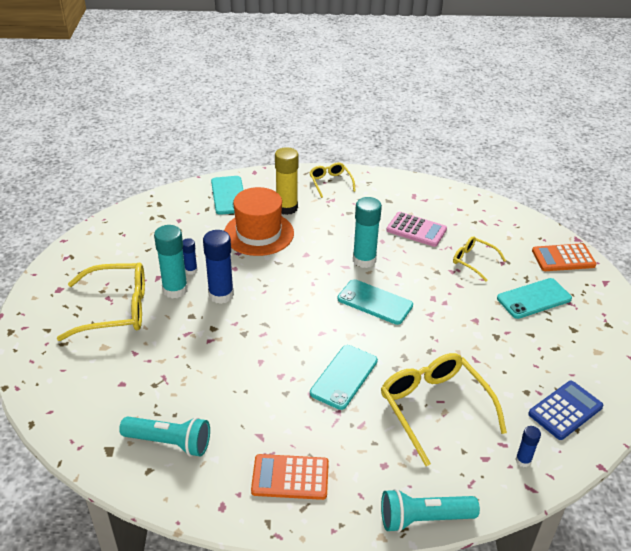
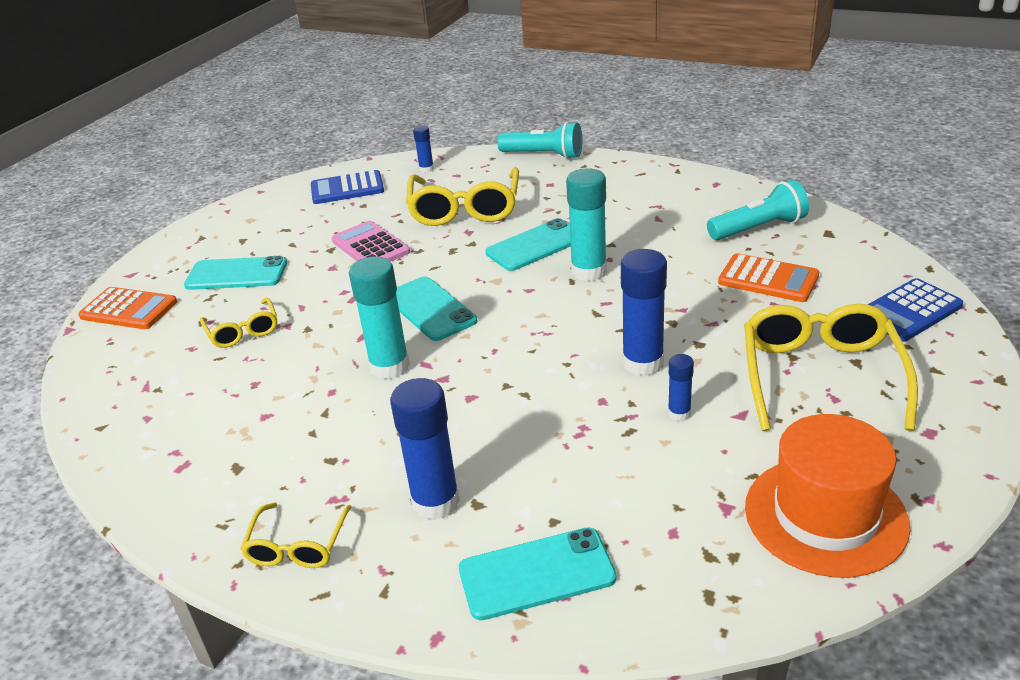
camera: 150 degrees left, 5 degrees down
(55, 374) = (909, 311): none -> blue calculator
(116, 309) = (820, 376): yellow glasses -> yellow glasses turned 75 degrees clockwise
(169, 442) = (758, 228): turquoise flashlight -> turquoise flashlight turned 120 degrees clockwise
(175, 290) = (715, 386): turquoise glue stick -> turquoise glue stick (589, 271)
(228, 195) = (536, 574): turquoise phone -> turquoise phone turned 60 degrees clockwise
(258, 233) = (525, 456): orange hat -> orange hat (825, 515)
(286, 208) = (435, 502): yellow glue stick -> blue glue stick
(290, 477) = (643, 189): orange calculator -> orange calculator (768, 279)
(416, 230) = (260, 396): pink calculator -> pink calculator (370, 246)

